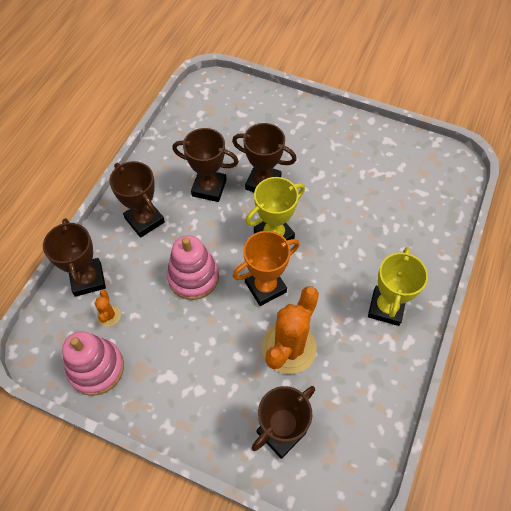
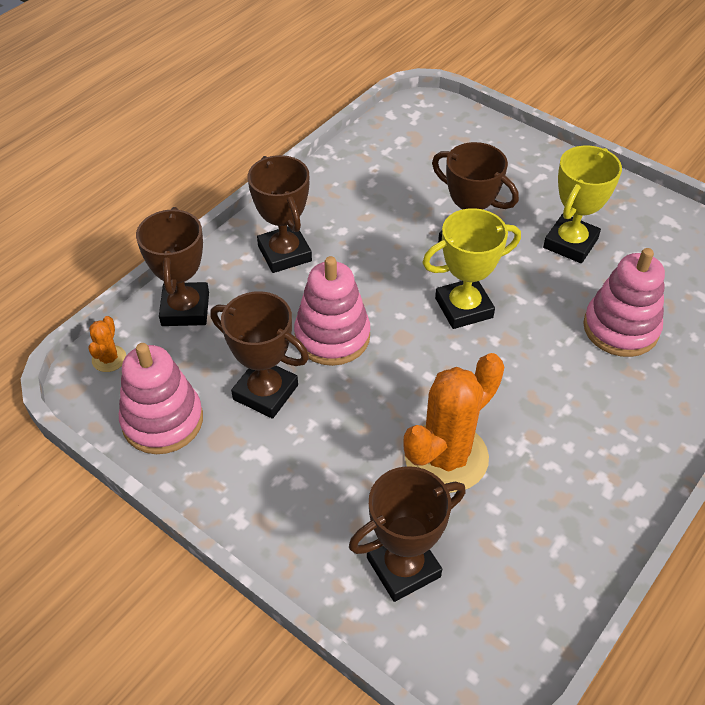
camera: 15 degrees right, 10 degrees down
(109, 315) = (200, 359): orange cactus -> orange cactus (109, 359)
(209, 188) = (386, 231): brown trophy -> brown trophy (265, 392)
(265, 287) = (433, 371): orange trophy -> none
(375, 227) = (620, 328): none -> pink stacking toy
(386, 307) = (610, 437): yellow trophy -> yellow trophy (570, 243)

